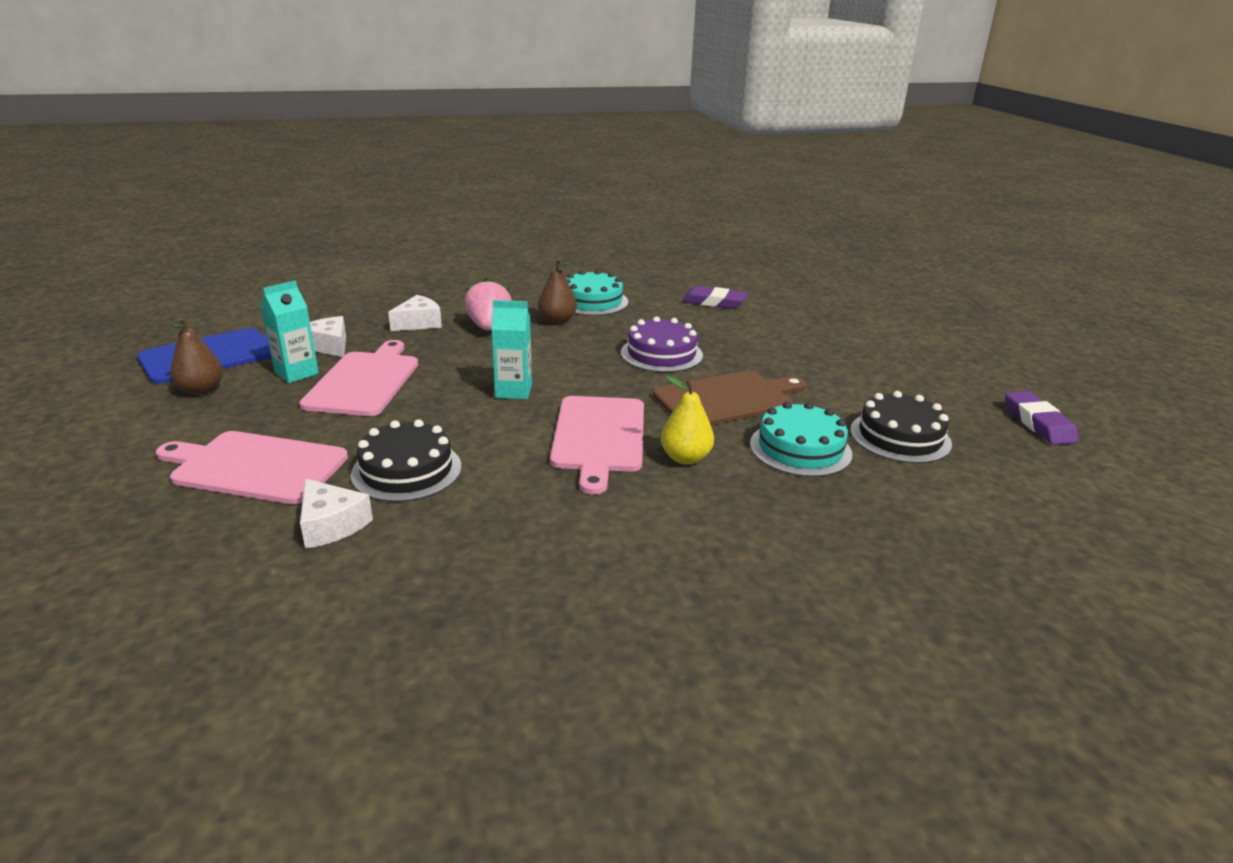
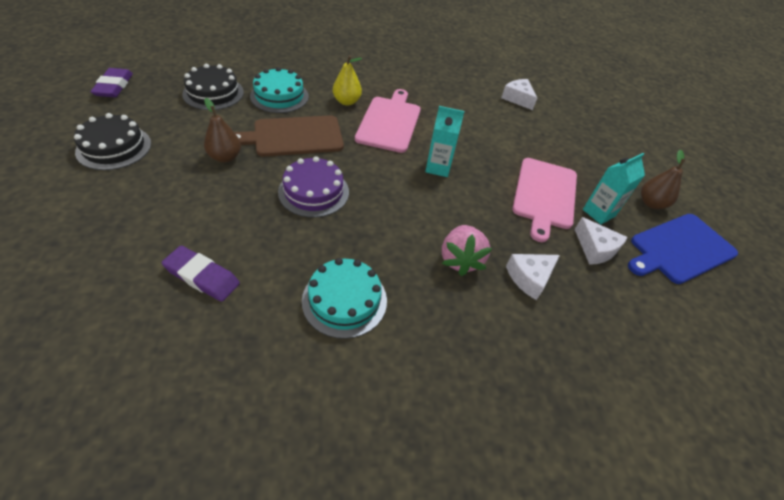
camera: 175 degrees left, 20 degrees up
(255, 467) = (571, 134): pink cutting board -> none
(407, 470) = (493, 119): black cake -> black cake (114, 147)
(557, 321) = (392, 261): brown pear -> brown pear (225, 157)

